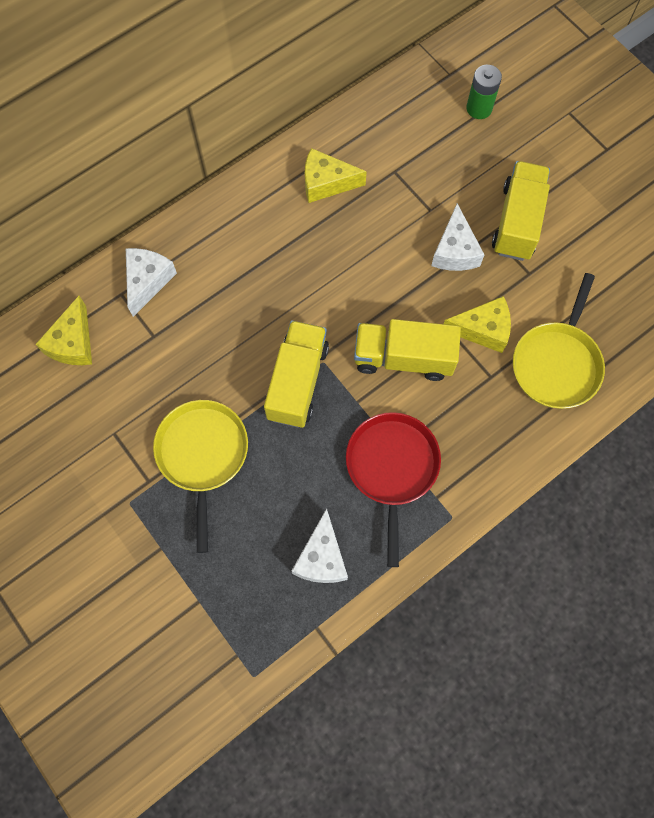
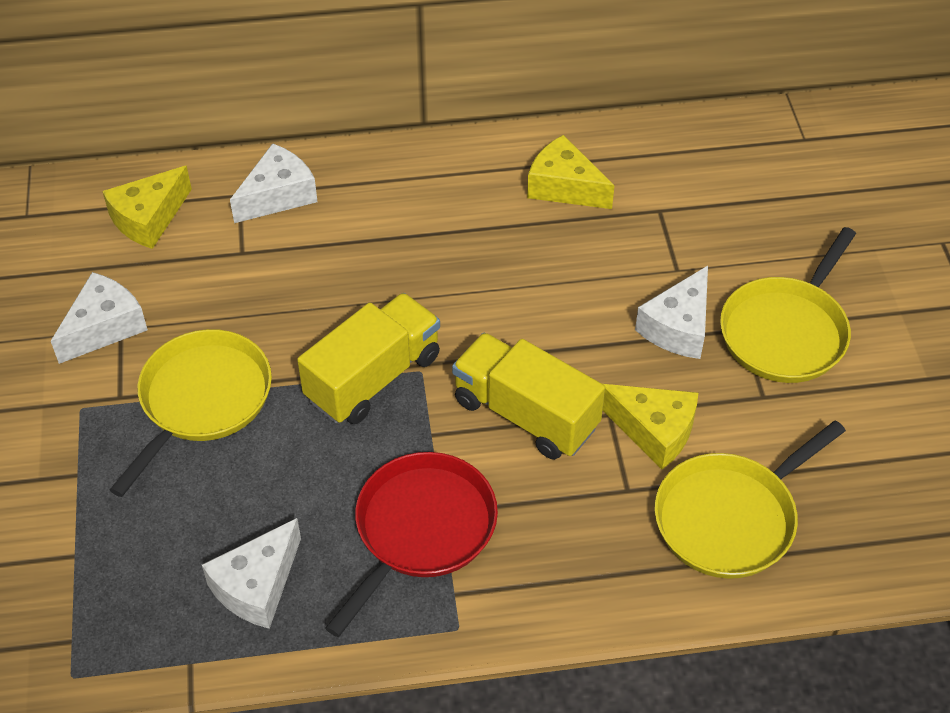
camera: 30 degrees right, 20 degrees down
(102, 438) = (104, 327): none -> white cheese
(479, 108) = (818, 189): green battery -> none
(517, 222) = (786, 332): yellow truck -> yellow pan

